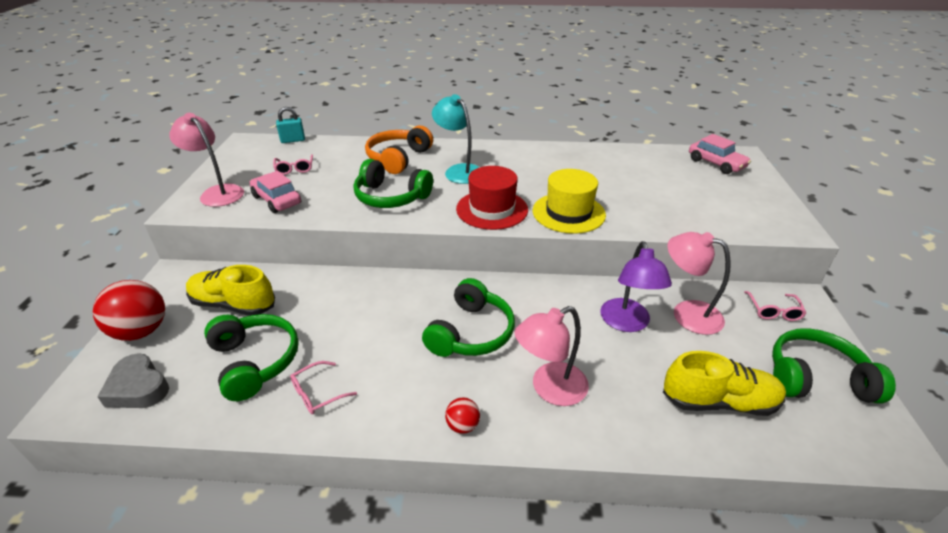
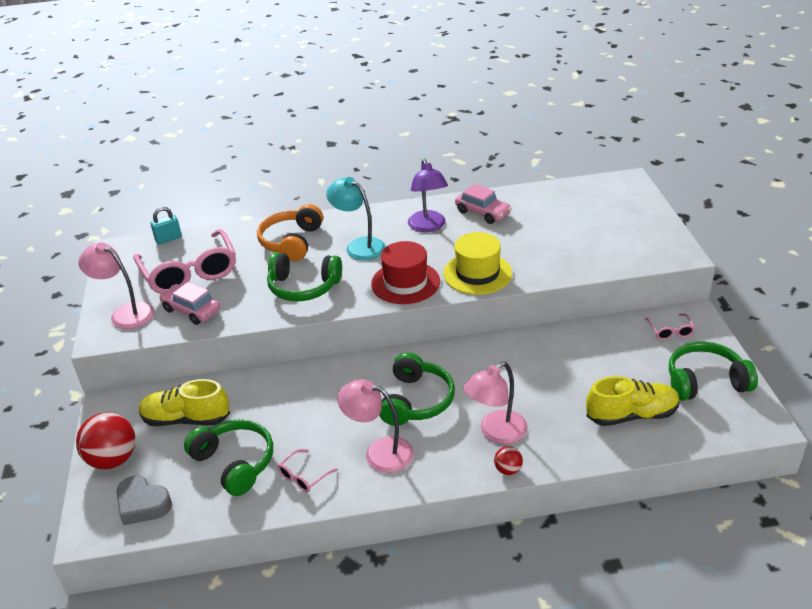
camera: 10 degrees left, 0 degrees up
(295, 169) = (190, 272): pink glasses -> pink glasses, size x2.35
(462, 425) = (434, 474): red ball -> red ball (508, 470)
(627, 323) = (548, 366): purple lamp -> purple lamp (428, 227)
(687, 313) = (598, 347): pink lamp -> pink lamp (379, 452)
(716, 164) = (605, 195): pink car -> pink car (482, 212)

